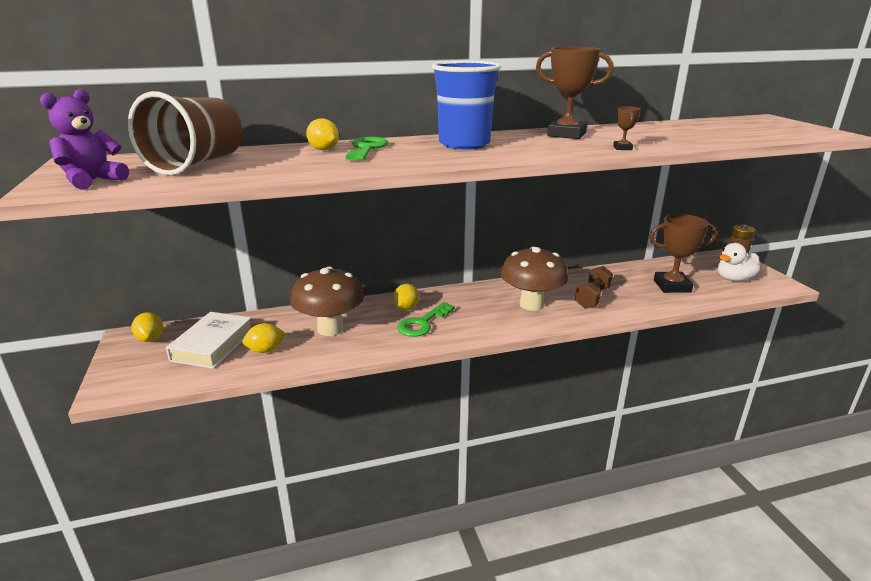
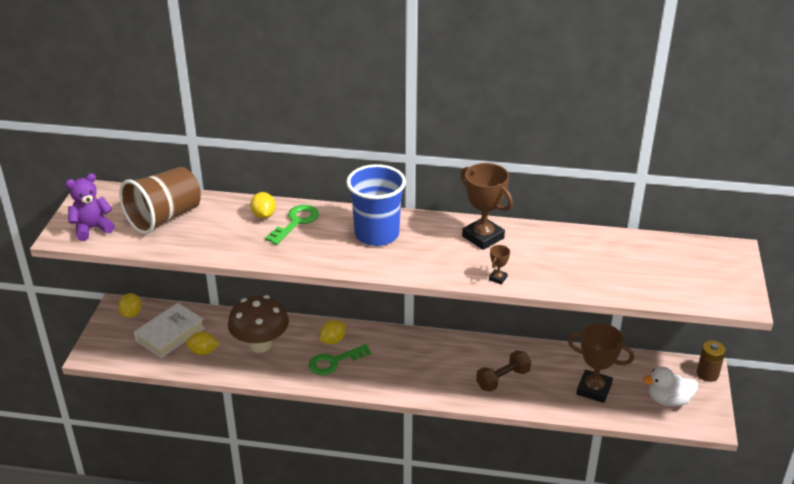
camera: 25 degrees right, 10 degrees up
(531, 304) = (440, 370): brown mushroom -> none

